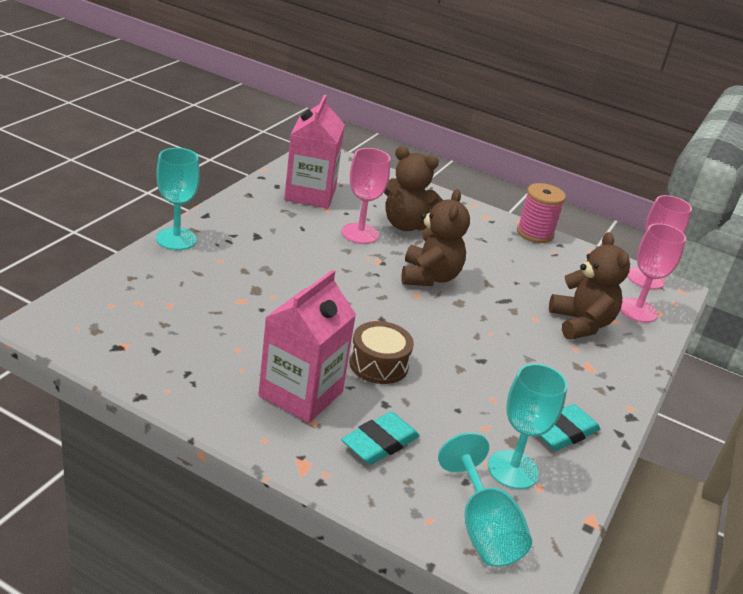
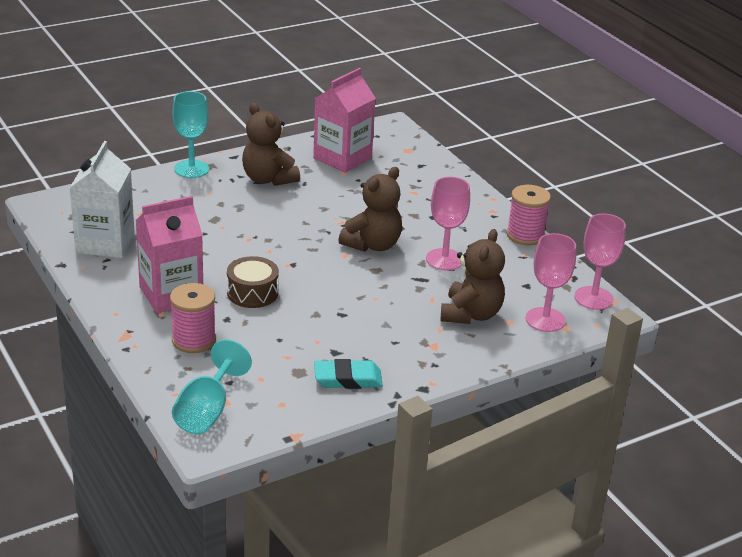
camera: 35 degrees right, 0 degrees up
(166, 352) = (105, 243): none -> white carton
(360, 233) = (350, 198): pink goblet -> pink goblet (444, 259)
(380, 443) = (193, 340): turquoise eraser -> pink spool
(406, 225) = (402, 201): brown teddy bear -> brown teddy bear (268, 179)
(513, 469) = (274, 387): turquoise goblet -> none

